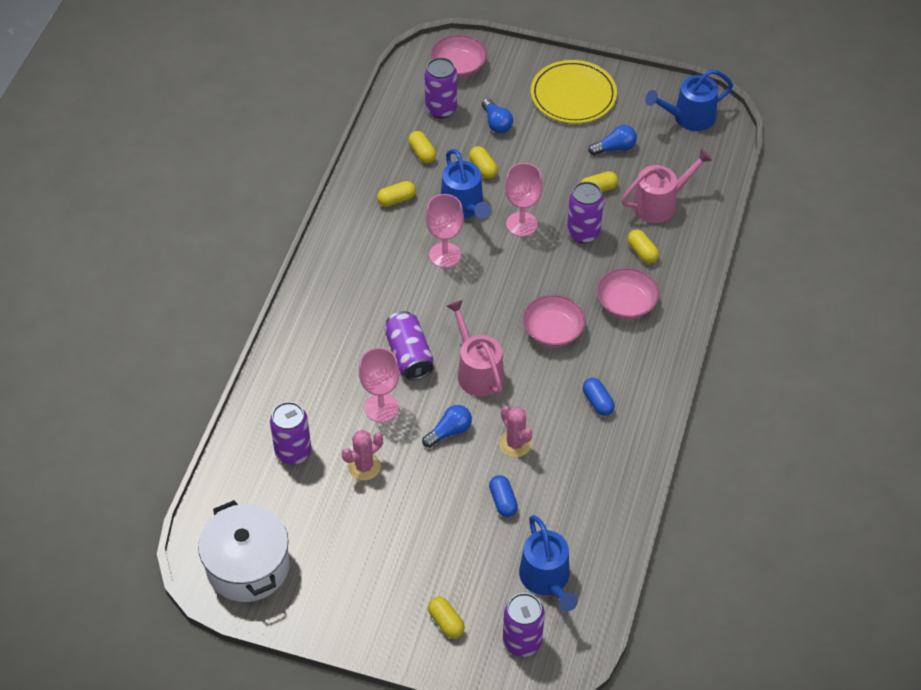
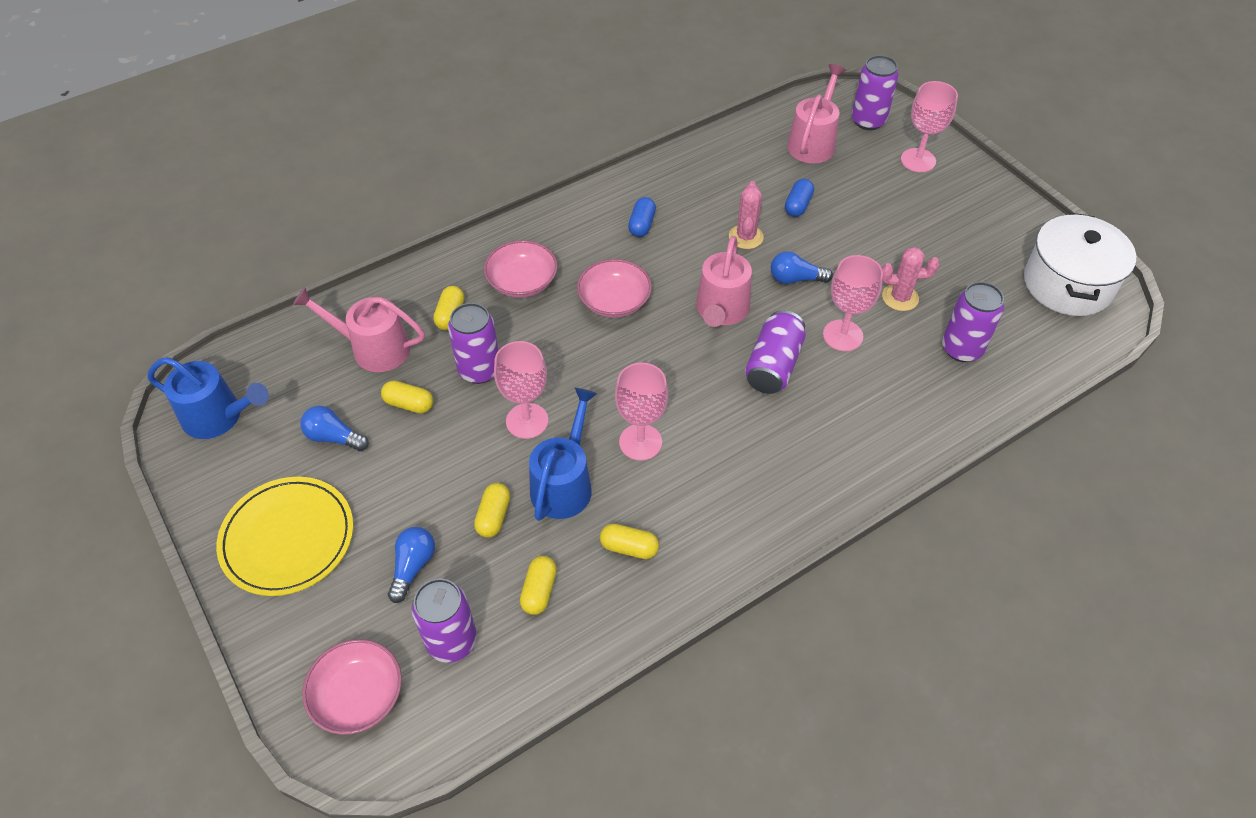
camera: 140 degrees left, 0 degrees up
(446, 622) = (918, 160): yellow capsule -> pink goblet
(546, 579) = (813, 143): blue watering can -> pink watering can

